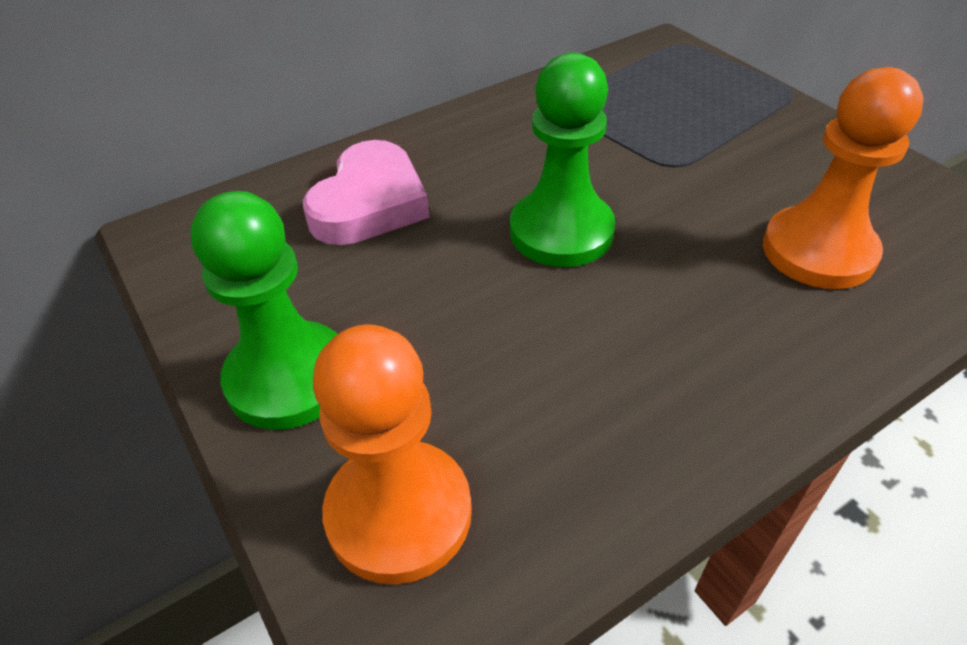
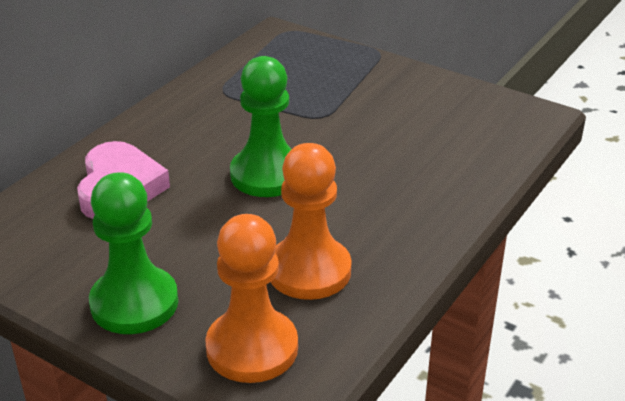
camera: 25 degrees left, 10 degrees down
(818, 251) = (432, 149): orange pawn -> orange pawn (309, 271)

